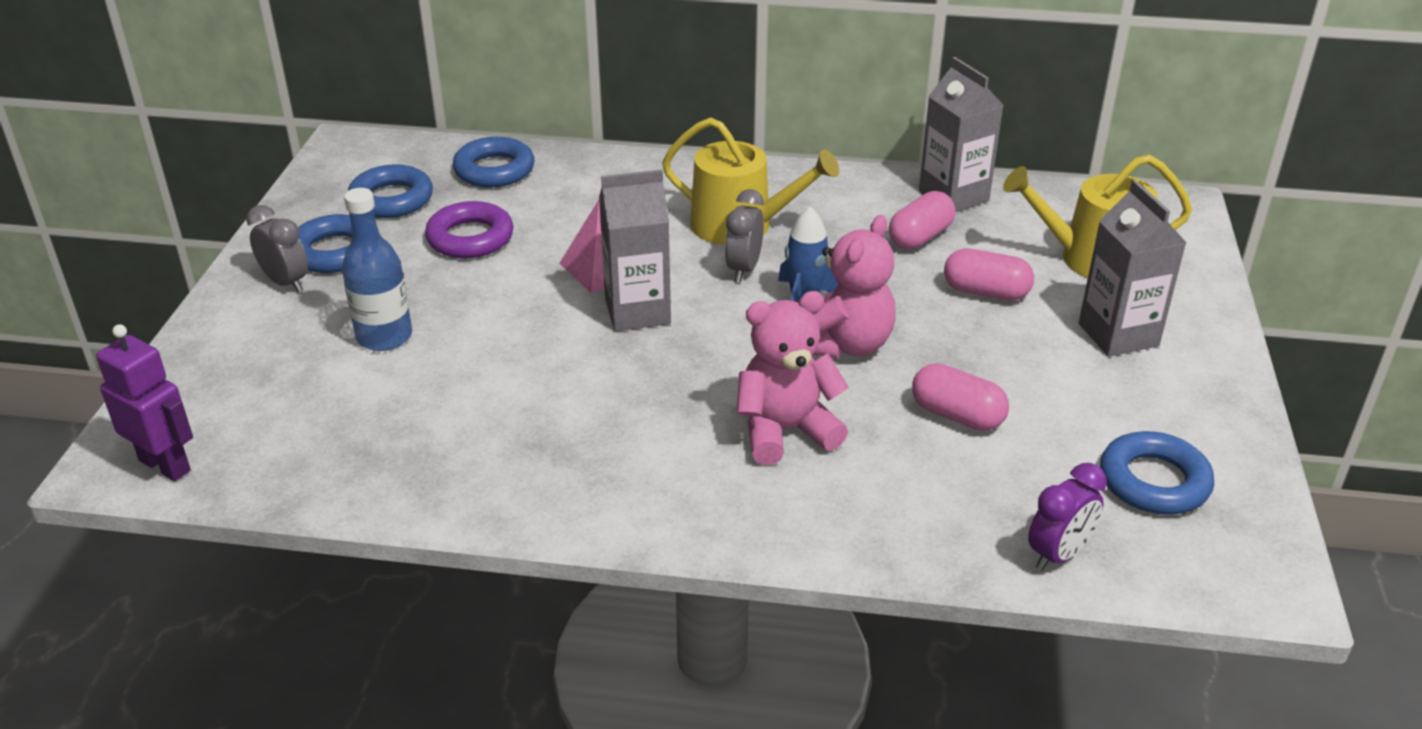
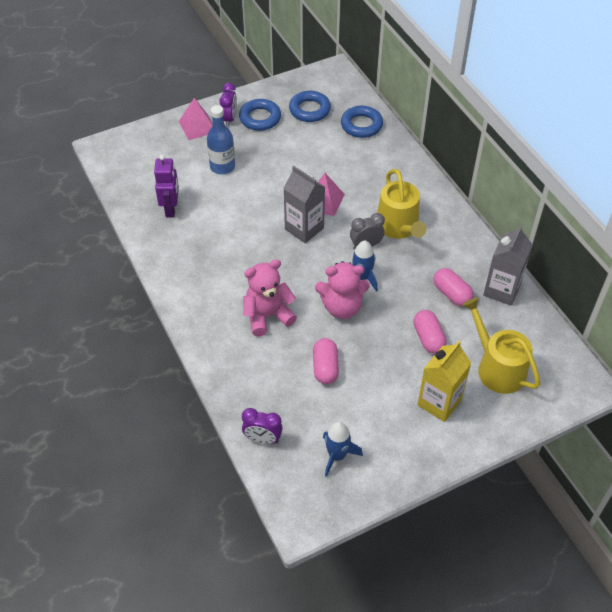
camera: 55 degrees right, 15 degrees up
(165, 465) = (111, 160): purple robot -> purple robot (171, 209)
(248, 323) = (197, 126): none -> pink pyramid
(286, 283) = (229, 119): grey clock -> purple clock
(470, 238) = (306, 149): purple ring -> none
(785, 431) = (267, 316): pink teddy bear -> pink teddy bear turned 60 degrees counterclockwise
(920, 237) = (451, 294): pink capsule -> pink capsule turned 45 degrees clockwise
(1118, 335) = (439, 402): grey carton -> yellow carton
(1154, 481) = (337, 456): blue ring -> blue rocket

